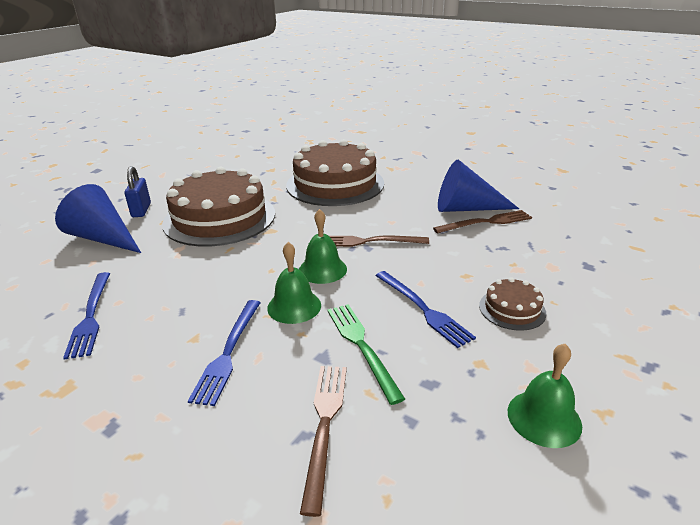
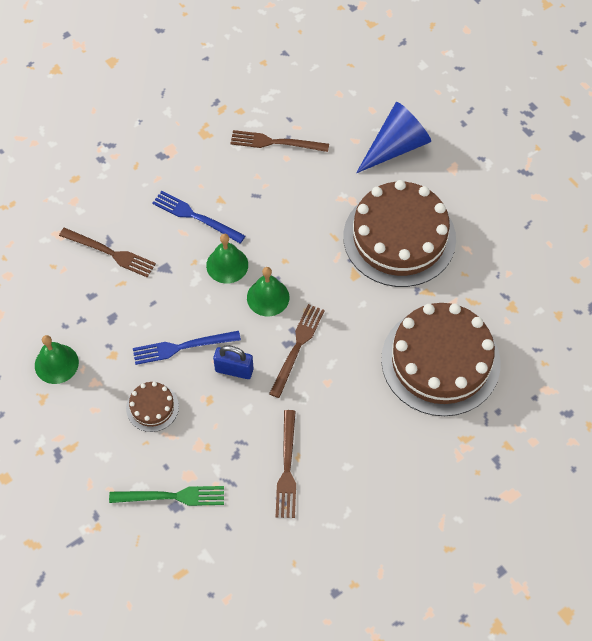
camera: 110 degrees right, 30 degrees up
(90, 316) = (275, 142): blue fork -> brown fork
(141, 210) = (445, 175): blue padlock -> blue padlock (234, 370)
(361, 346) = (163, 293): green fork -> green fork (172, 496)
(466, 208) = (323, 466): blue cone -> none

